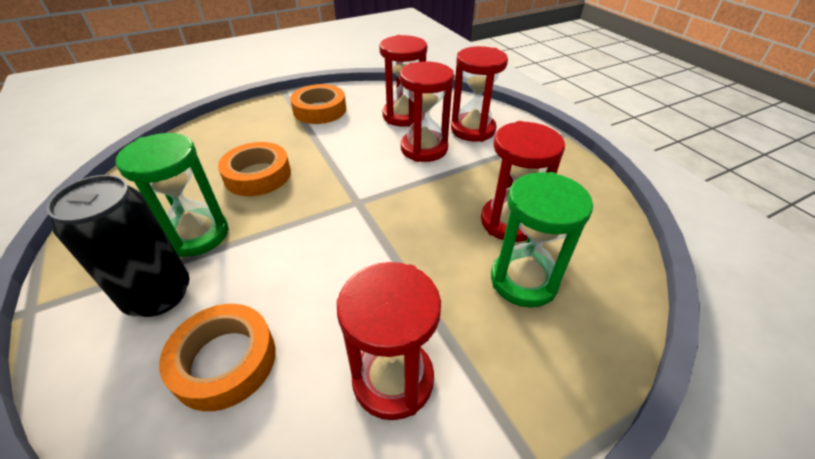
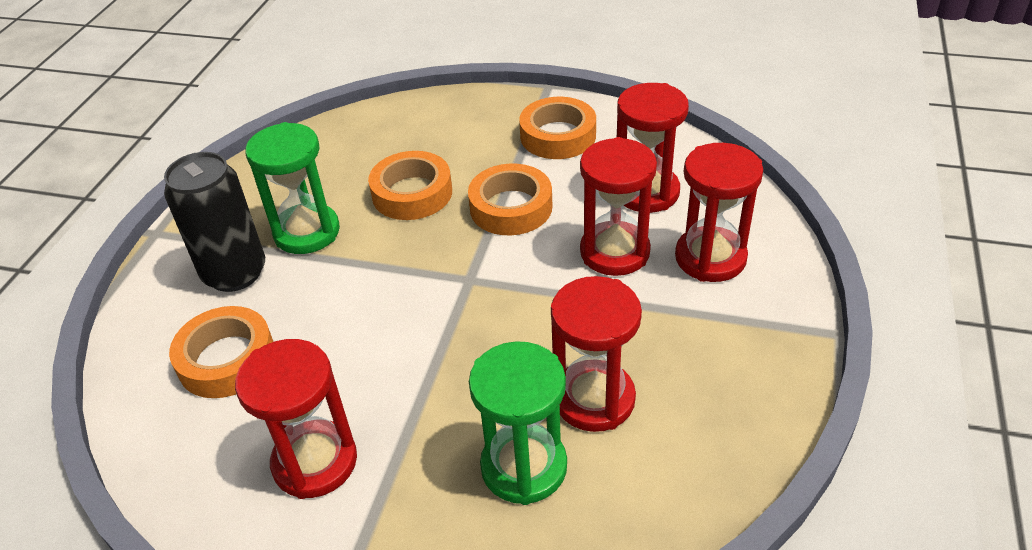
camera: 45 degrees right, 0 degrees up
(336, 154) = (511, 207): none -> orange tape

